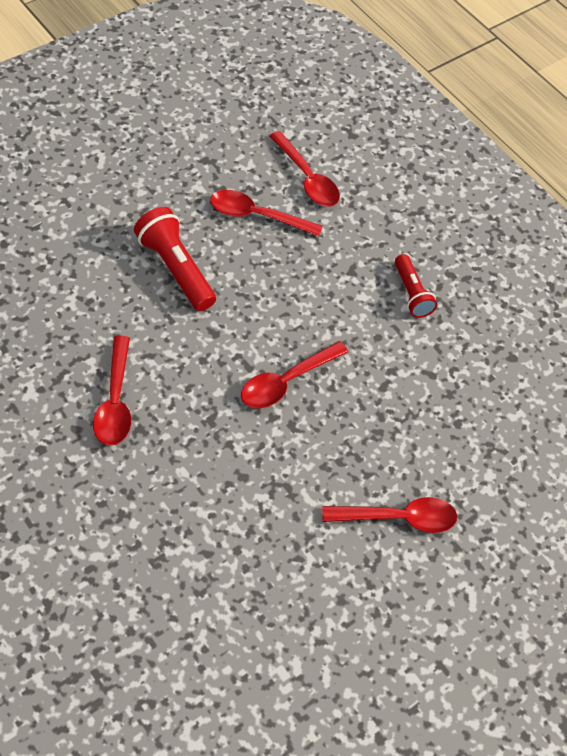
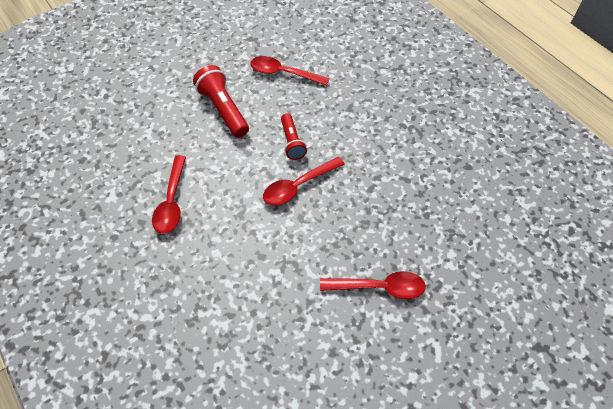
camera: 10 degrees right, 0 degrees up
(307, 178) = (320, 48): red spoon -> none
(411, 293) = (392, 123): red flashlight -> red flashlight (292, 142)

